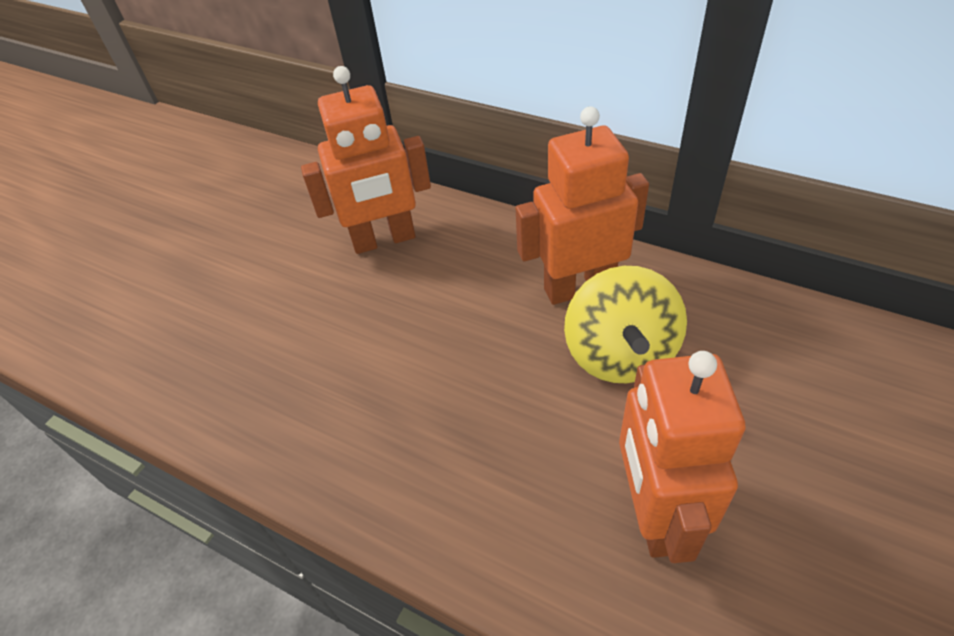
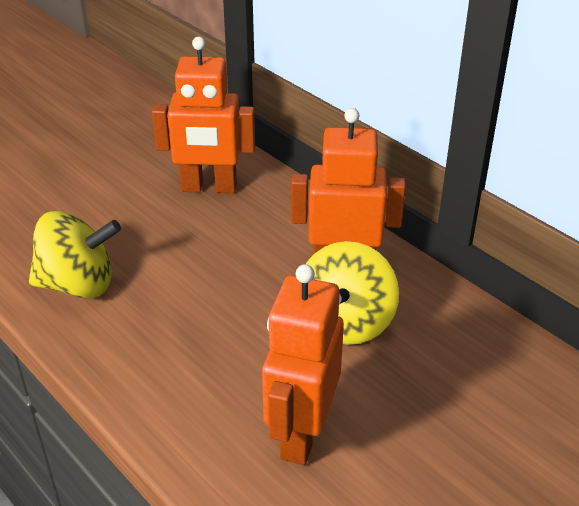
camera: 15 degrees right, 10 degrees down
(297, 411) = (78, 285): none -> yellow spinning top

